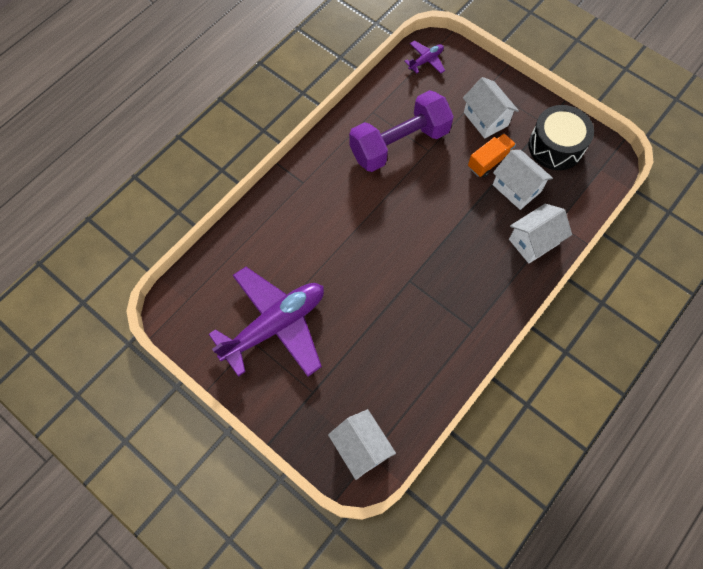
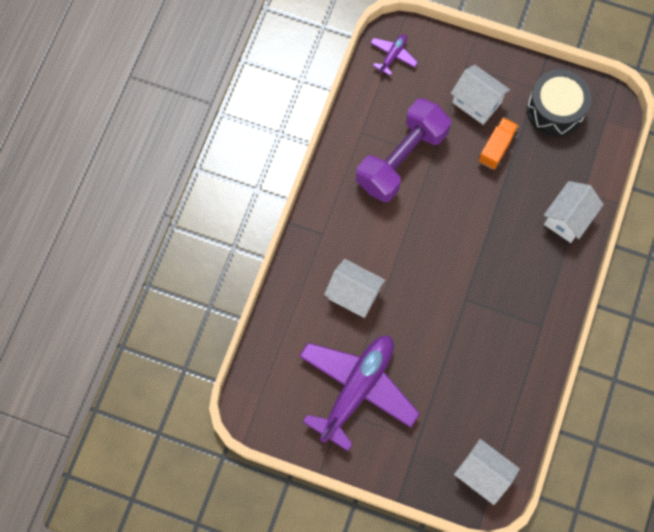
camera: 20 degrees left, 5 degrees up
(516, 188) = (532, 168): white house -> white house (354, 294)

